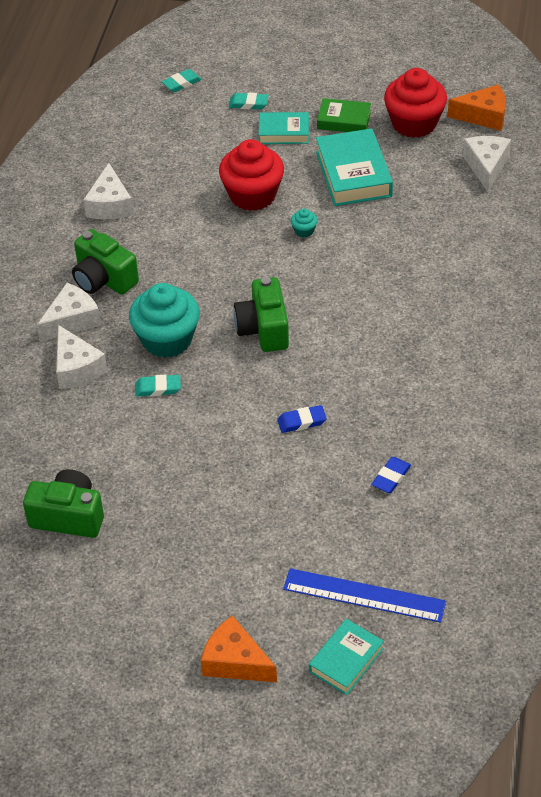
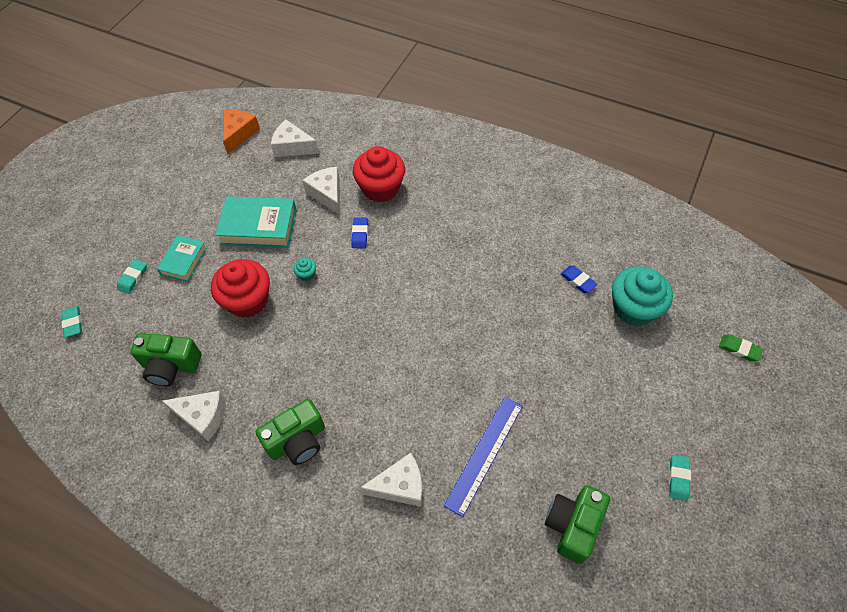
camera: 75 degrees left, 10 degrees up
(72, 321) = (339, 479): white cheese -> white cheese (327, 194)
(158, 388) = (445, 421): turquoise eraser -> turquoise eraser (678, 478)
(167, 339) = (391, 402): turquoise cupcake -> turquoise cupcake (634, 308)
(235, 661) = (736, 423): orange cheese -> none
(263, 329) = (405, 327): green camera -> green camera (171, 366)
(301, 421) = (510, 324): blue eraser -> blue eraser (360, 234)
(344, 120) = (193, 217): green book -> none
(346, 660) = (739, 349): turquoise book -> green eraser
(364, 595) = (682, 324): blue ruler -> blue ruler (484, 454)
(414, 123) = (223, 175): red cupcake -> red cupcake (381, 188)

